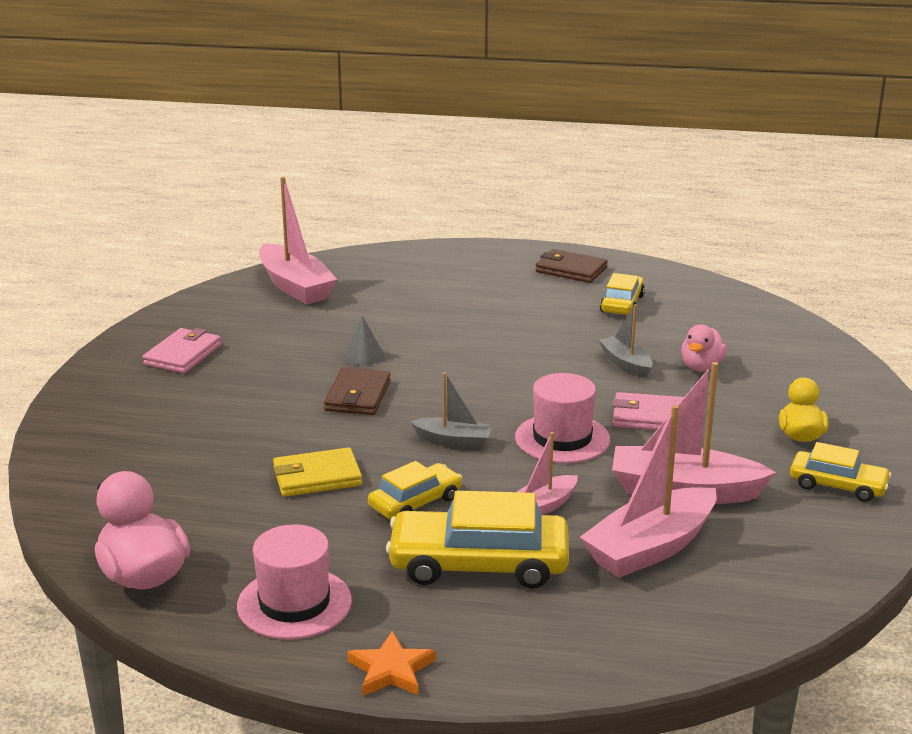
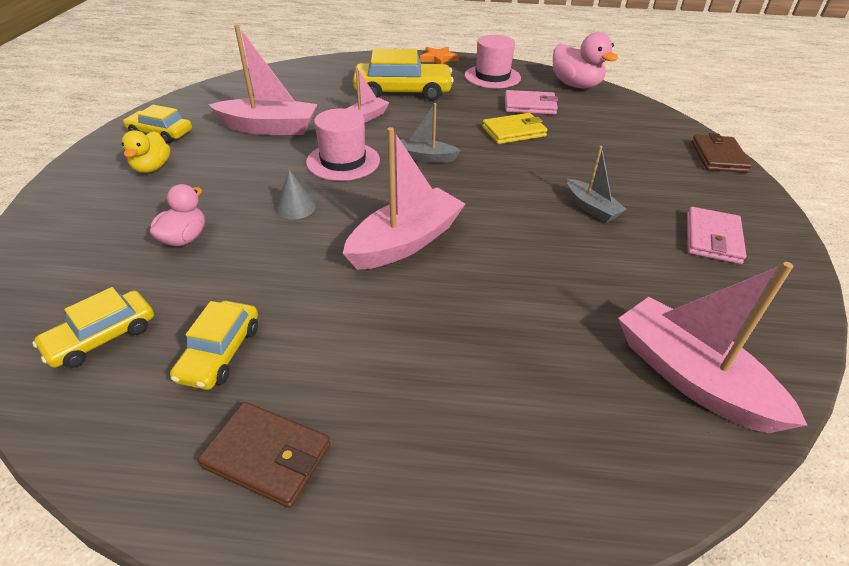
camera: 175 degrees right, 15 degrees up
(358, 396) = (515, 195): brown wallet -> brown wallet (718, 157)
(363, 355) = (532, 244): grey cone -> grey cone (295, 207)
(415, 502) = (444, 119): yellow car -> yellow car (102, 337)
(626, 364) = (261, 240): grey boat -> grey boat (591, 208)
(650, 417) = (265, 181): pink wallet -> pink wallet (530, 106)
(650, 548) = (305, 99): pink boat -> pink boat (405, 242)

